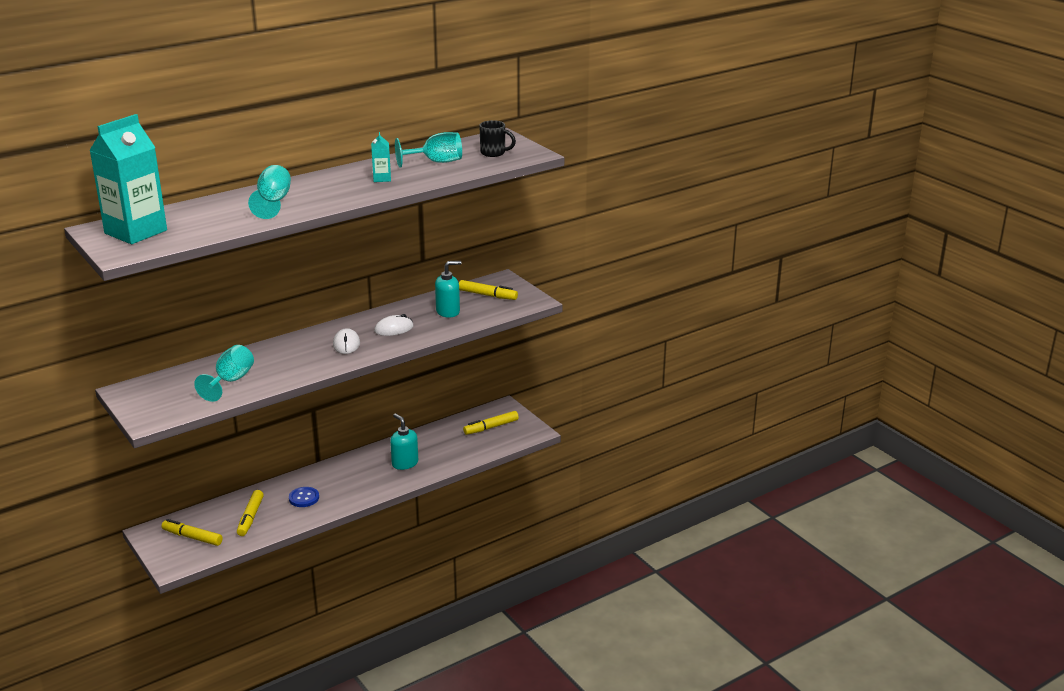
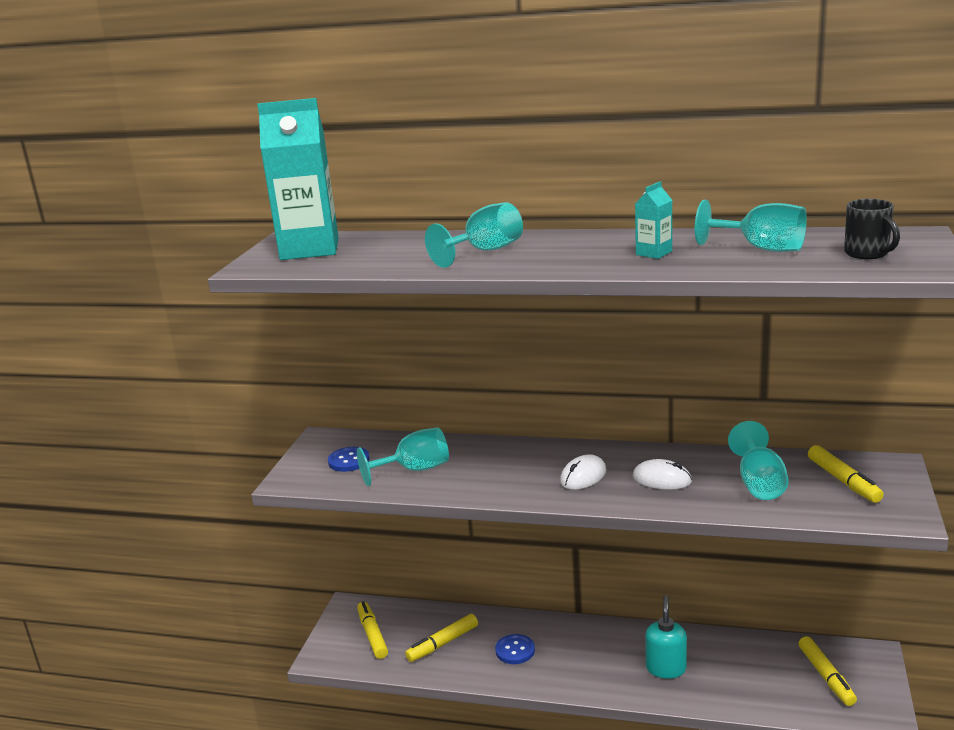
camera: 50 degrees right, 5 degrees down
(172, 394) = (349, 461): none -> blue button
(448, 312) = (759, 483): turquoise soap dispenser -> turquoise goblet
(491, 427) = (826, 676): yellow marker -> yellow marker turned 120 degrees counterclockwise

